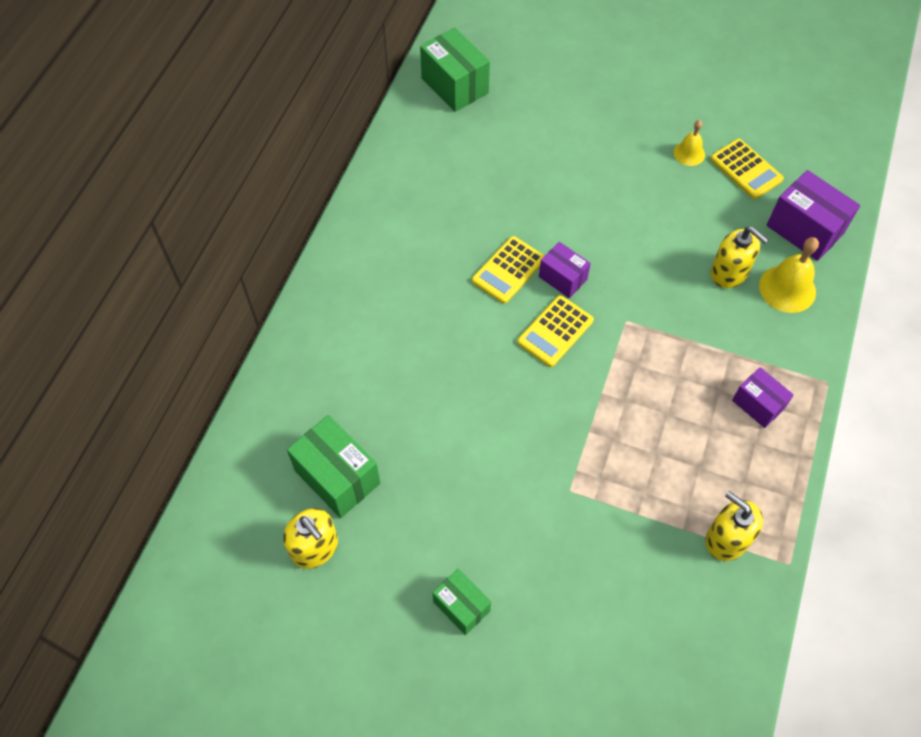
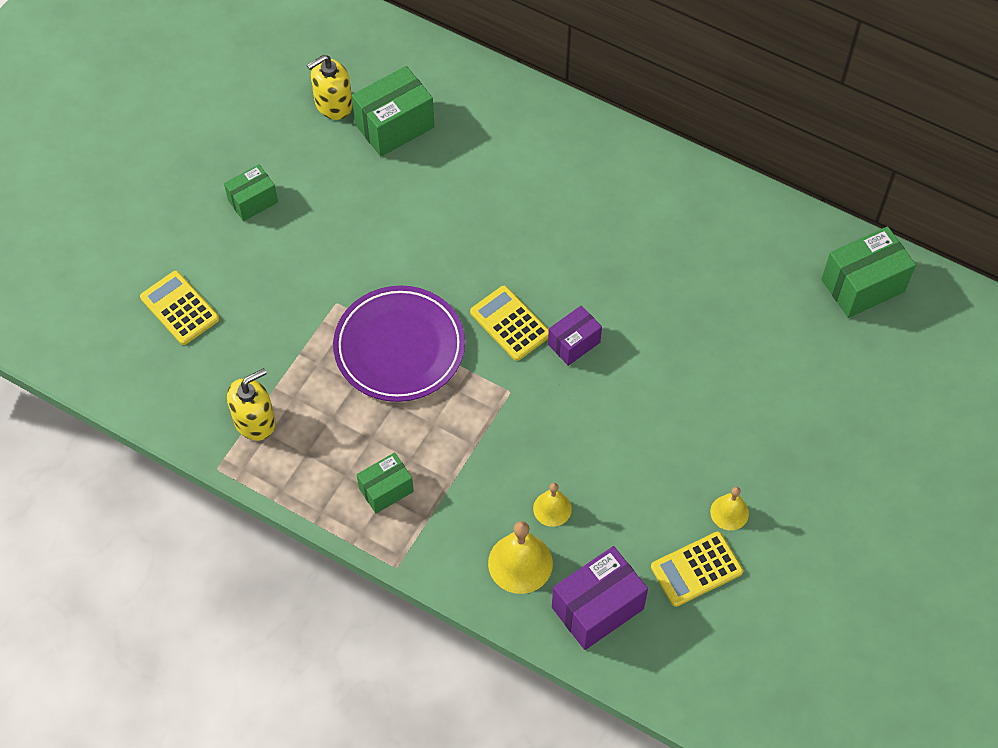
camera: 100 degrees right, 0 degrees up
(508, 270) = (593, 295): yellow calculator -> yellow calculator (180, 308)
(605, 421) = (399, 347): none -> purple plate
(729, 272) = (552, 508): yellow soap dispenser -> yellow bell
(757, 404) = (386, 490): purple box -> green box

